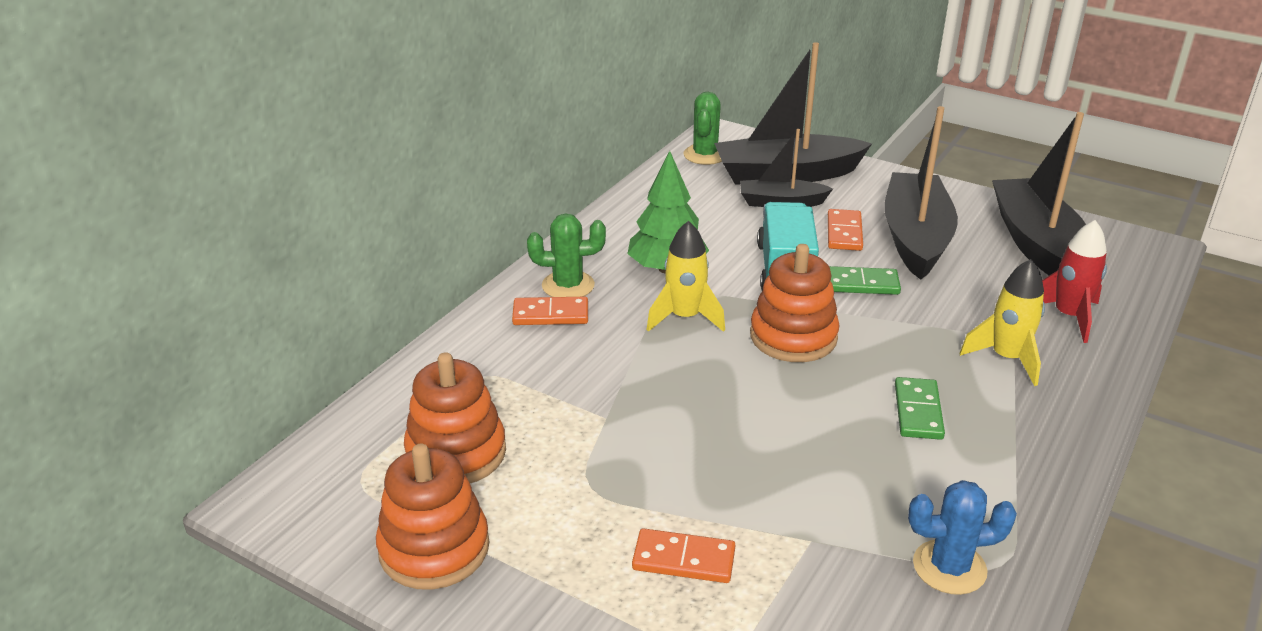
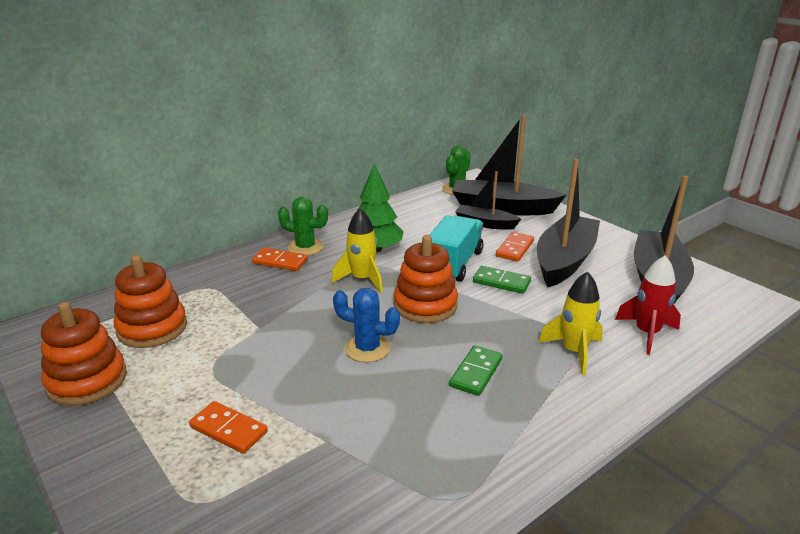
camera: 20 degrees right, 5 degrees down
(949, 567) = (411, 488): blue cactus -> blue cactus (367, 349)

